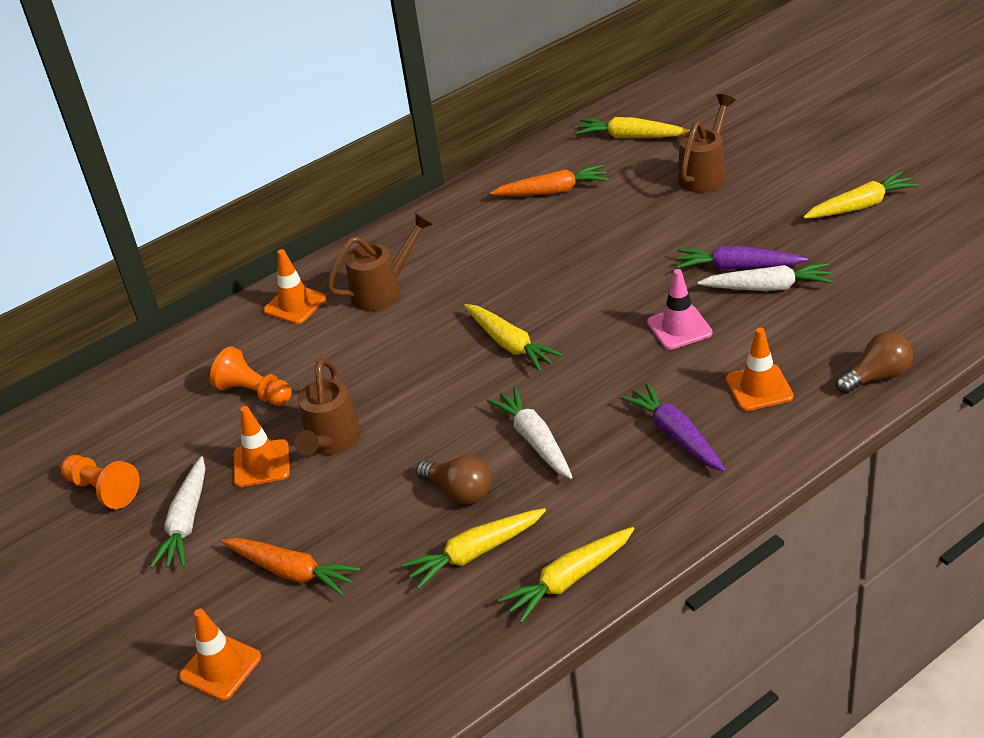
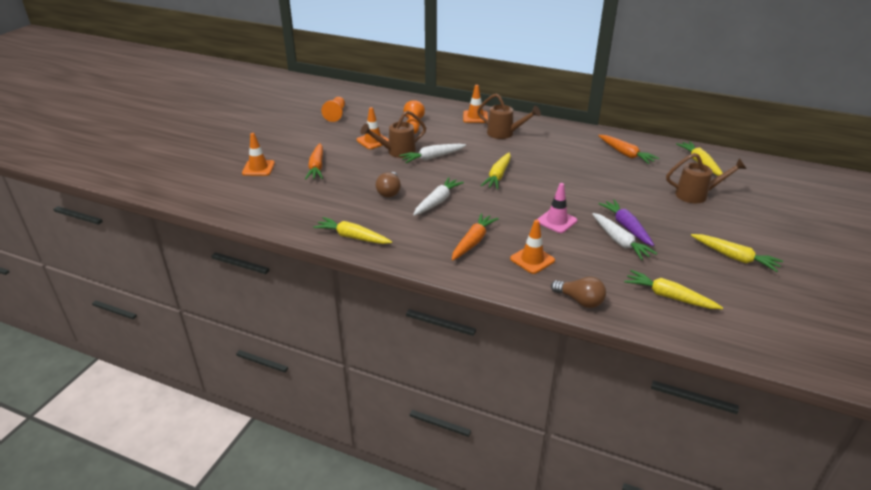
camera: 55 degrees right, 5 degrees down
(186, 522) = (329, 136): white carrot -> white carrot (432, 157)
(475, 553) = (354, 207): yellow carrot -> yellow carrot (668, 296)
(675, 435) = (473, 241): purple carrot -> orange carrot

